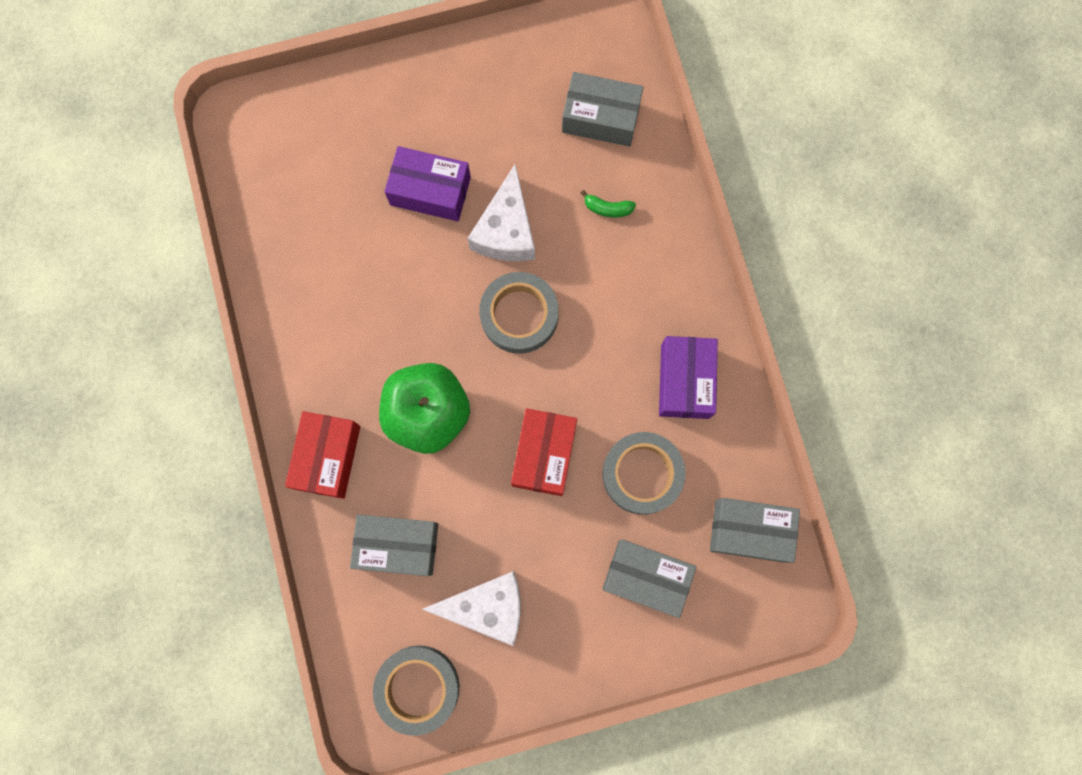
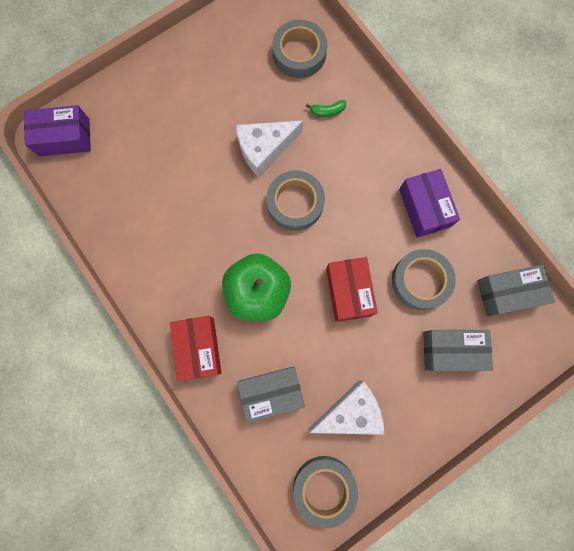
camera: 20 degrees left, 0 degrees up
(430, 191) = (202, 140): purple box -> purple box (64, 137)
(506, 230) = (264, 149): white cheese -> white cheese turned 75 degrees clockwise
(600, 118) = (299, 53): grey box -> grey tape

